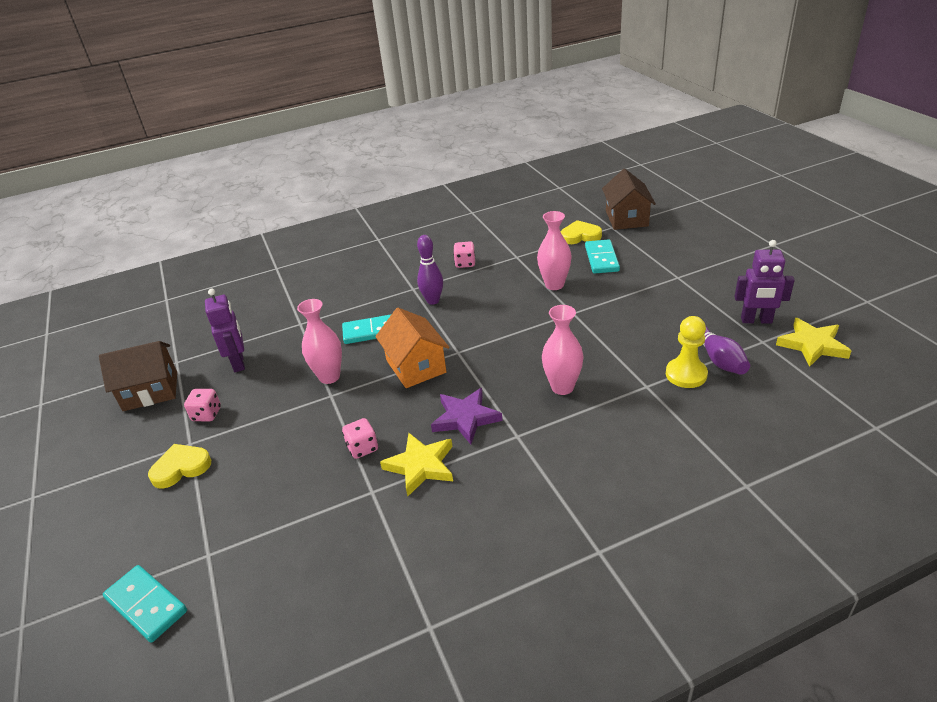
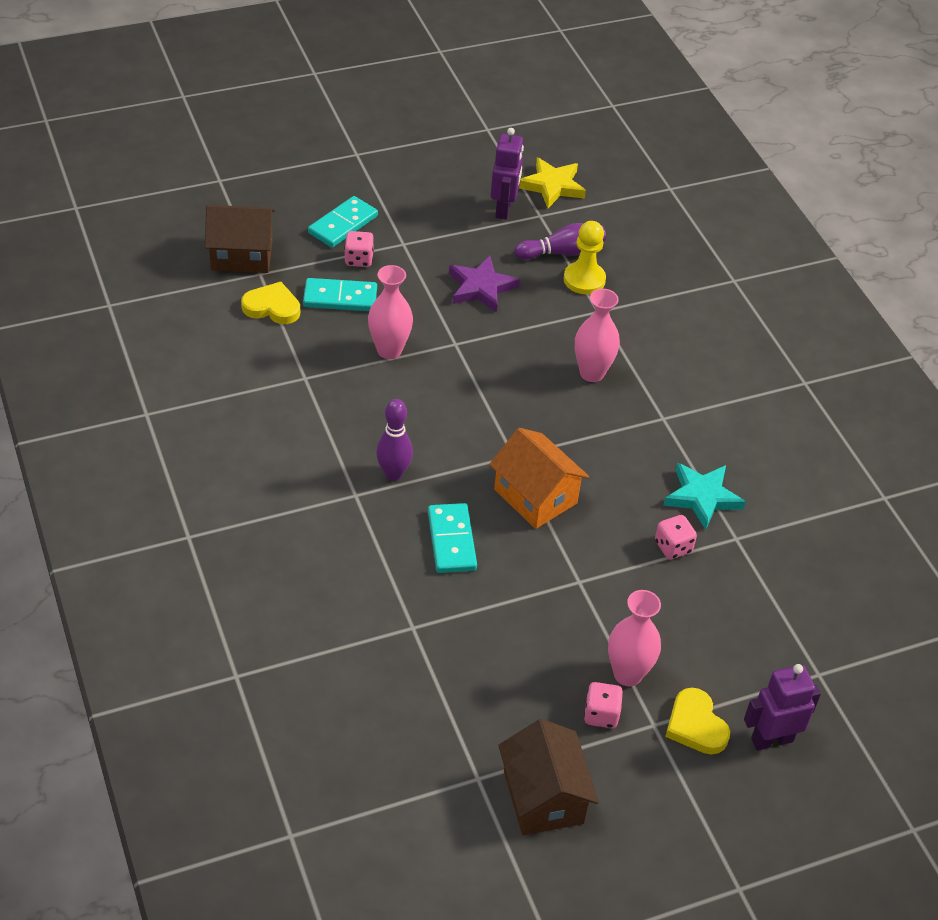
camera: 95 degrees left, 10 degrees up
(146, 605) = (880, 717): turquoise domino -> turquoise domino (343, 224)
(239, 363) = (495, 693): purple robot -> purple robot (771, 739)
(329, 377) = (542, 584): pink vase -> pink vase (627, 674)
(416, 366) = (535, 496): orange house -> orange house turned 75 degrees clockwise
(420, 466) = (702, 497): yellow star -> turquoise star
(465, 263) = (305, 433): pink dice -> pink dice (359, 259)
(465, 418) = (633, 456): purple star -> purple star (481, 287)
(580, 236) = (272, 307): yellow heart -> yellow heart turned 105 degrees clockwise

